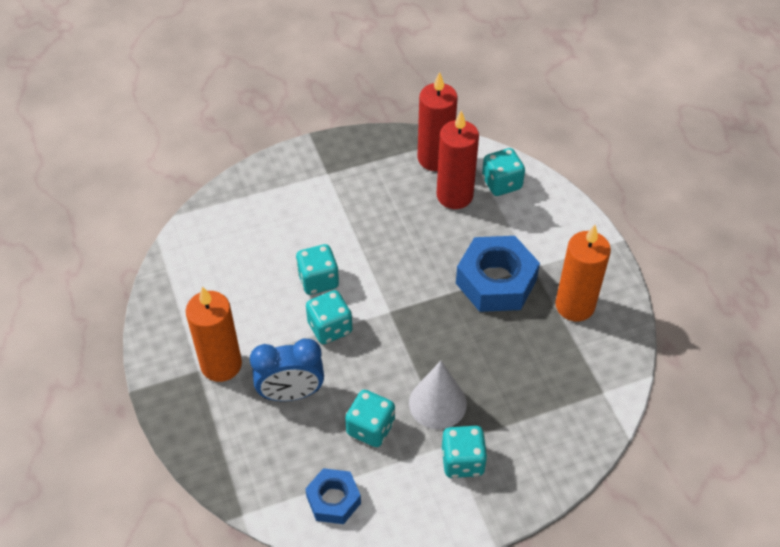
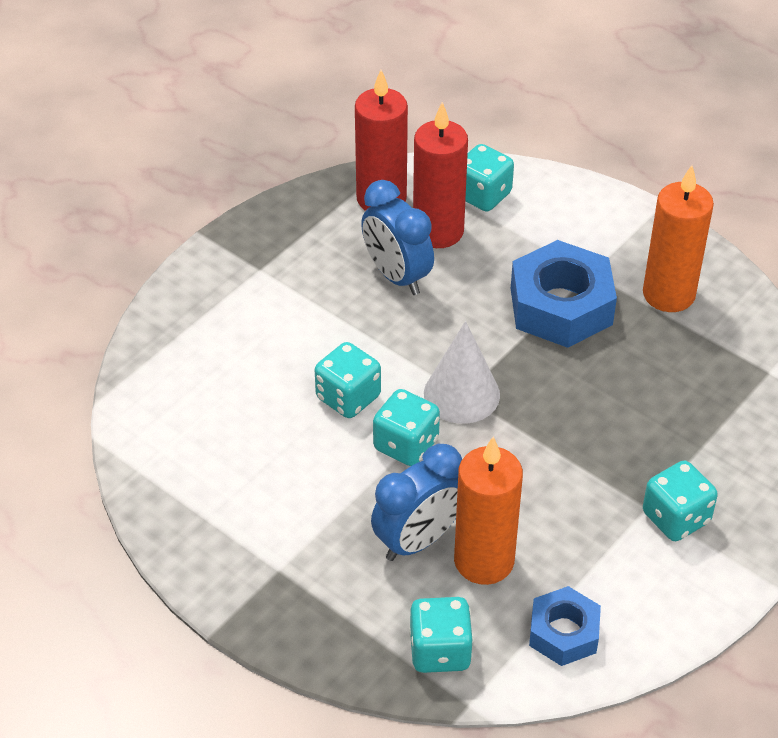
camera: 30 degrees left, 5 degrees down
(221, 365) = (304, 549): orange candle -> orange candle (484, 561)
(370, 428) = (544, 533): turquoise dice -> turquoise dice (440, 651)
(406, 214) = (396, 276): none -> blue clock
(437, 403) = (599, 469): white cone -> white cone (461, 394)

